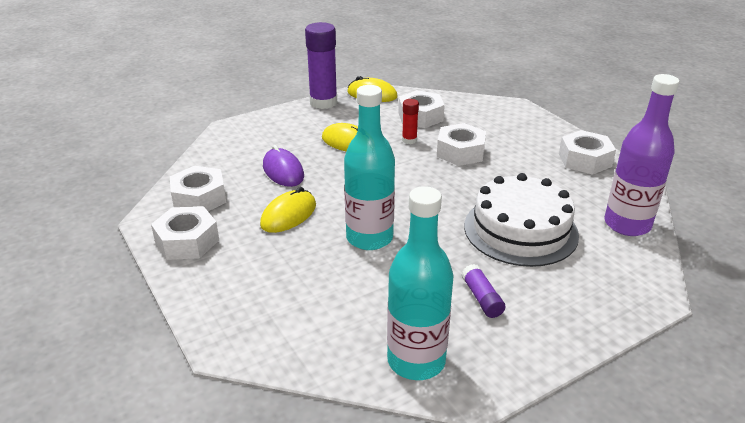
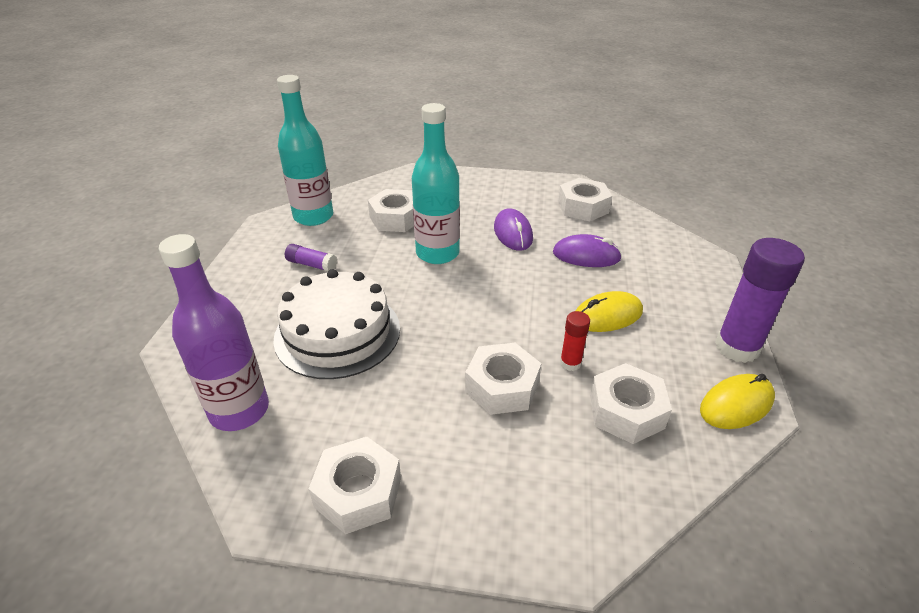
camera: 130 degrees right, 5 degrees up
(187, 241) = (529, 188): white nut -> white nut (395, 218)
(288, 215) = (513, 233): yellow mouse -> purple mouse

